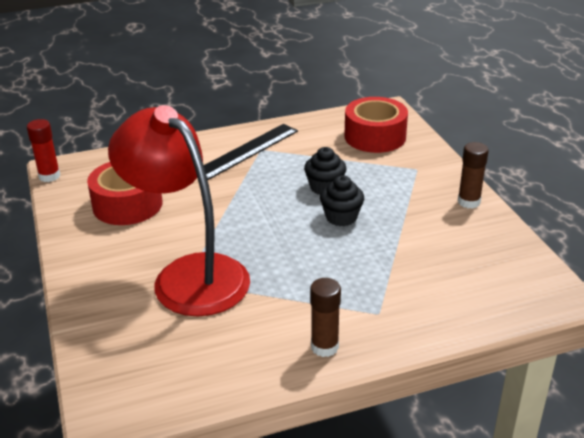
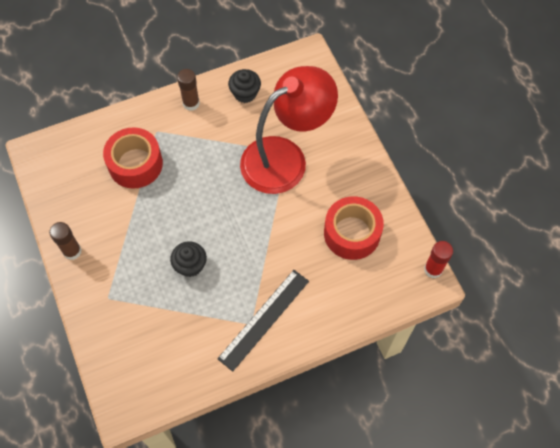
camera: 175 degrees right, 30 degrees up
(188, 275) = (285, 158): red lamp -> red lamp turned 75 degrees counterclockwise
(341, 217) = (177, 226): black cupcake -> black cupcake (245, 93)
(375, 136) = (140, 352): red tape -> red tape (135, 164)

